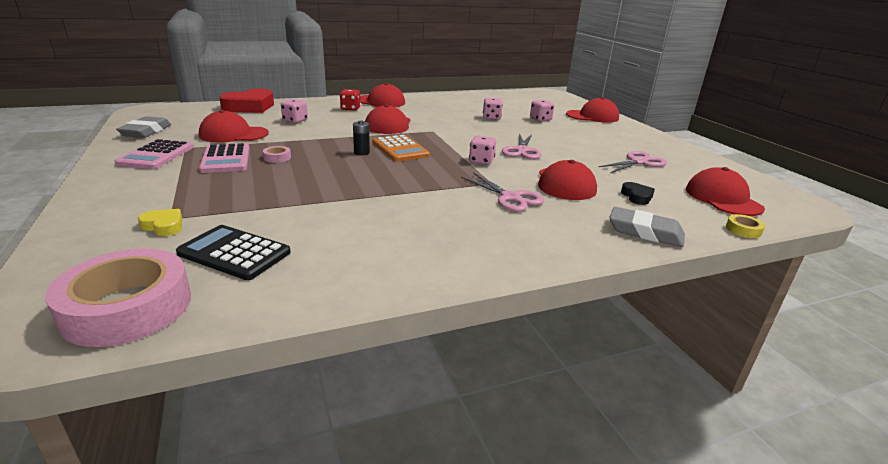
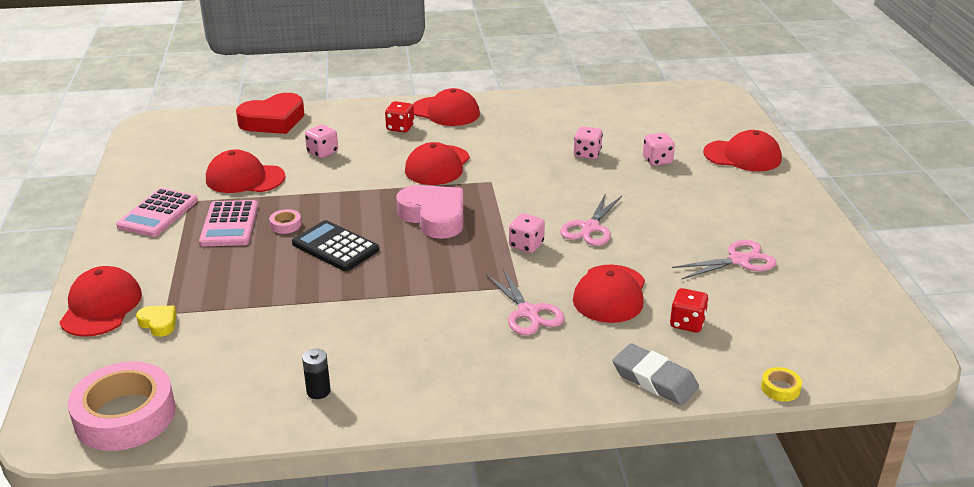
camera: 15 degrees right, 5 degrees up
(146, 131) = (149, 168): grey eraser -> none
(234, 253) = (218, 364): black calculator -> black calculator (335, 247)
(361, 152) = (385, 221): black battery -> black battery (318, 391)
(400, 149) = (434, 217): orange calculator -> pink heart
(637, 196) = (687, 323): black heart -> red dice
(723, 198) = (800, 336): red cap -> red cap (101, 306)

